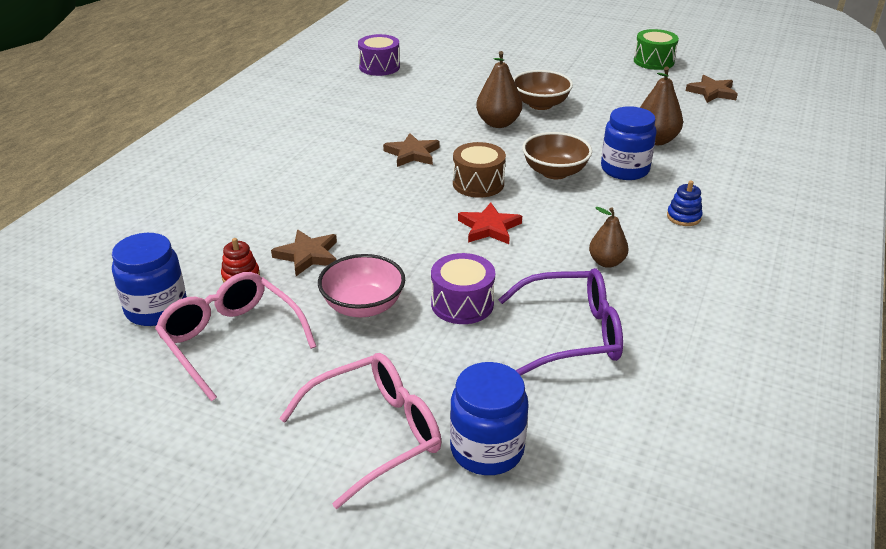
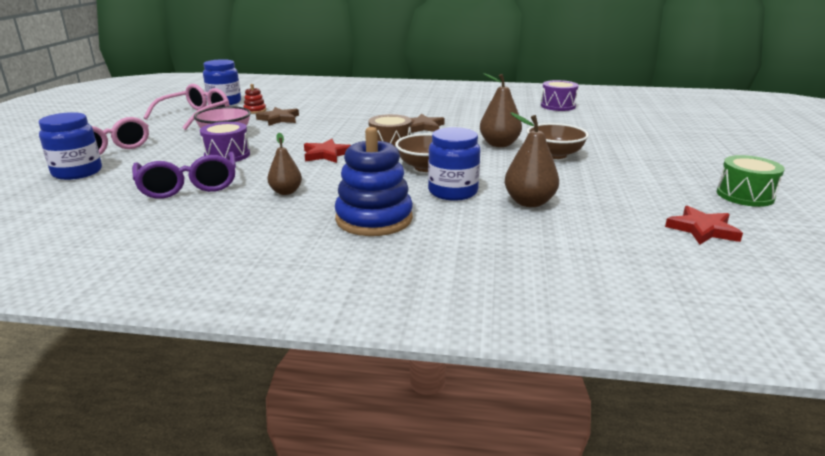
camera: 75 degrees right, 10 degrees down
(683, 217) = (374, 219): blue stacking toy -> blue stacking toy, size x2.19
(712, 92) = (702, 229): brown star -> red star

